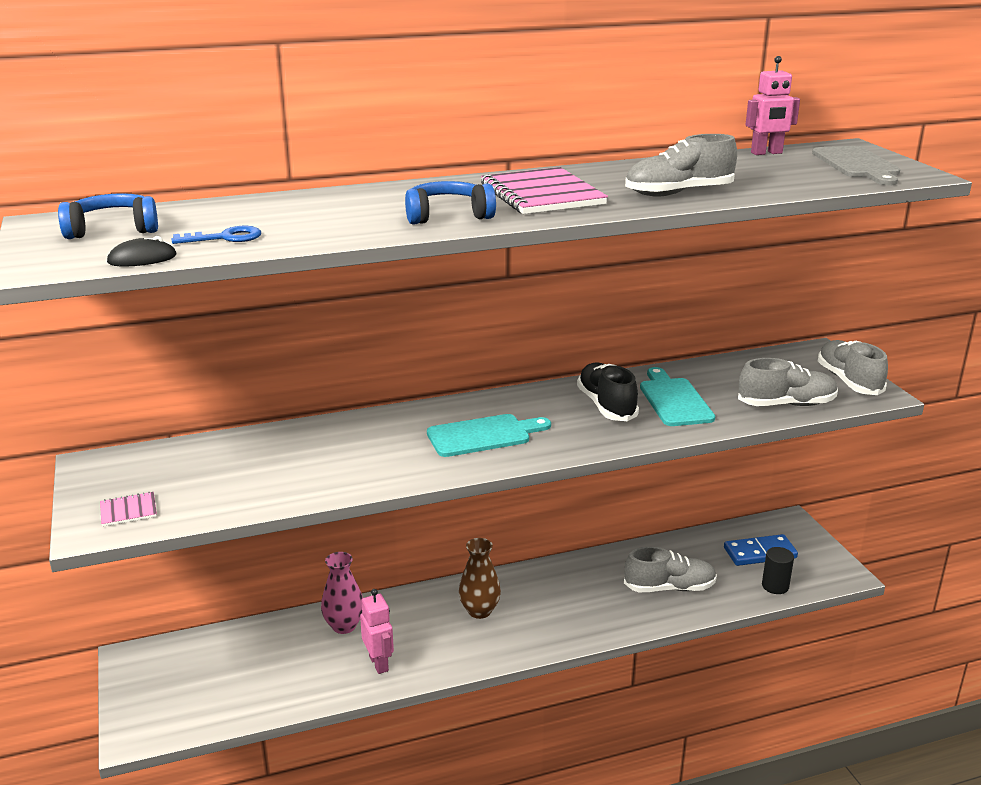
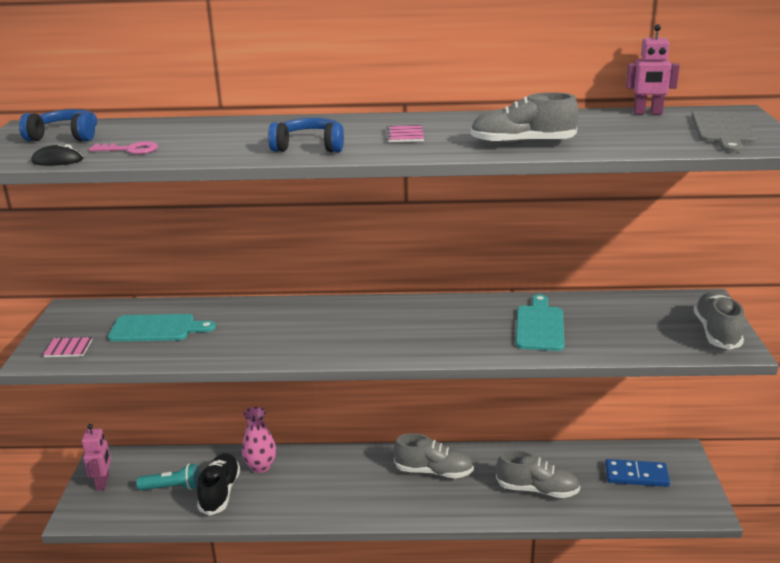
camera: 20 degrees right, 0 degrees up
(225, 238) = (130, 150): blue key -> pink key
(245, 673) = (172, 487): none -> turquoise flashlight
(379, 663) = (270, 502): pink robot -> pink robot (103, 482)
(479, 611) = (369, 476): brown vase -> none
(483, 435) = (359, 332): turquoise cutting board -> turquoise cutting board (156, 329)
(542, 195) = (405, 135): pink notebook -> pink notebook, size x0.46
(606, 406) = (477, 322): black shoe -> black shoe (220, 492)
(775, 586) = (634, 508): black cylinder -> none
(786, 404) = (640, 345): grey shoe -> grey shoe (433, 471)

